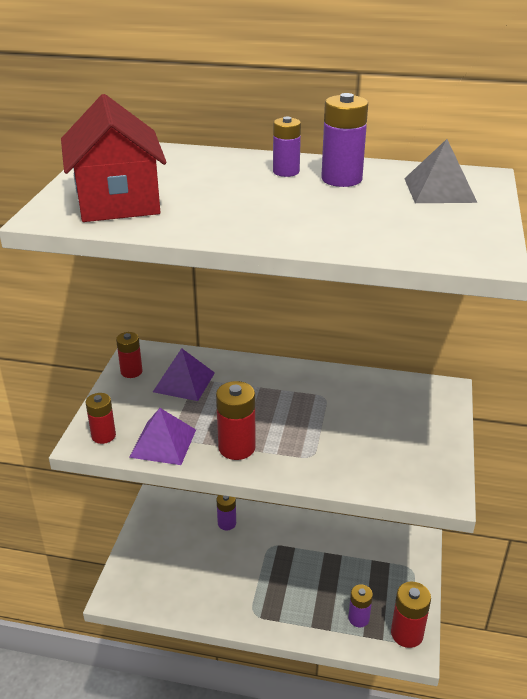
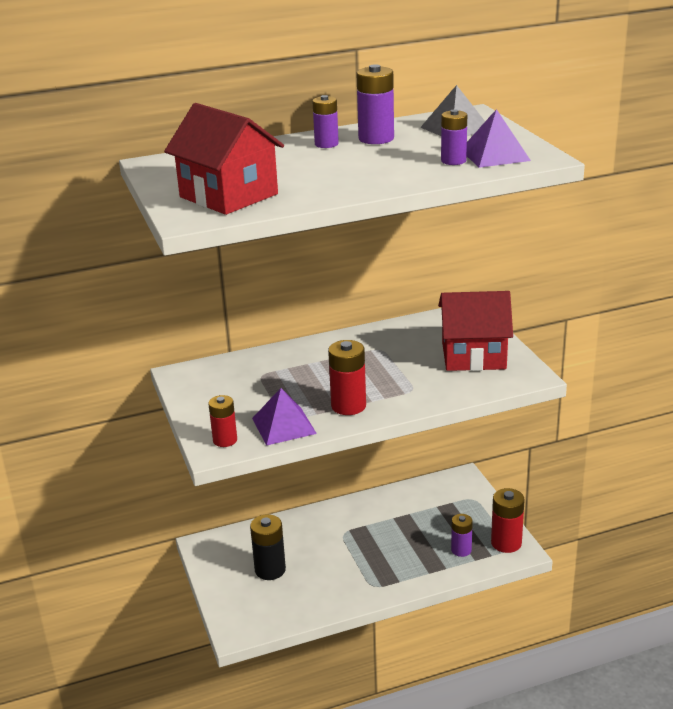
camera: 30 degrees left, 5 degrees down
(131, 371) = (192, 389): red battery -> none
(184, 382) = (249, 380): purple pyramid -> purple pyramid (494, 155)
(185, 551) = (270, 570): none -> black battery
(227, 523) = (288, 533): purple battery -> purple battery (453, 161)
(406, 442) = (473, 355): none -> red house

